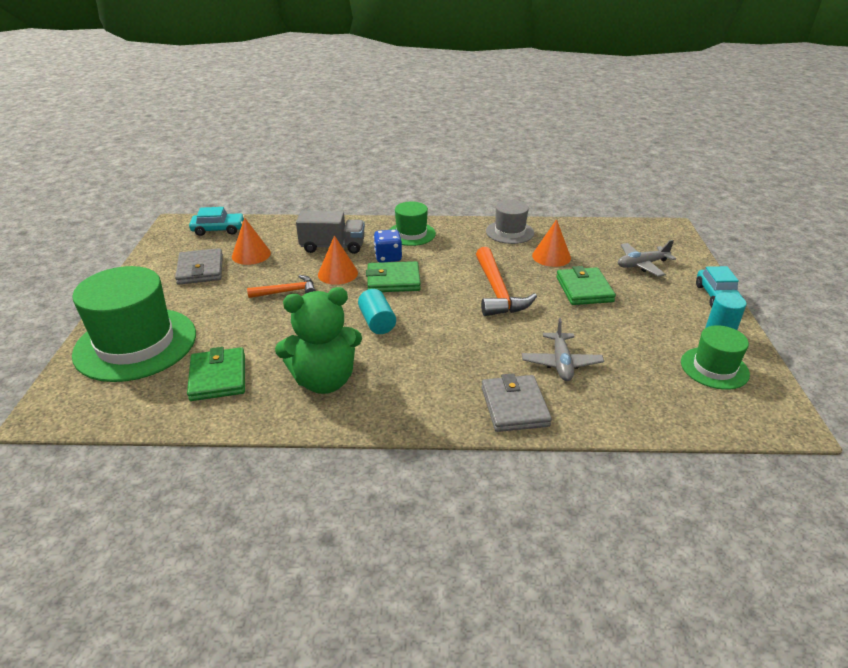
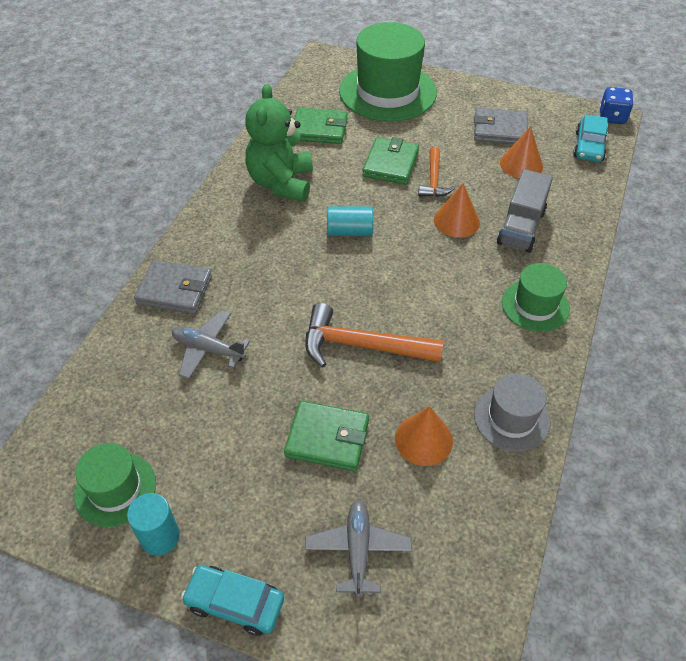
camera: 110 degrees right, 15 degrees up
(388, 257) = (479, 269): blue dice -> blue dice (612, 117)
(393, 280) = (424, 261): green wallet -> green wallet (391, 164)

